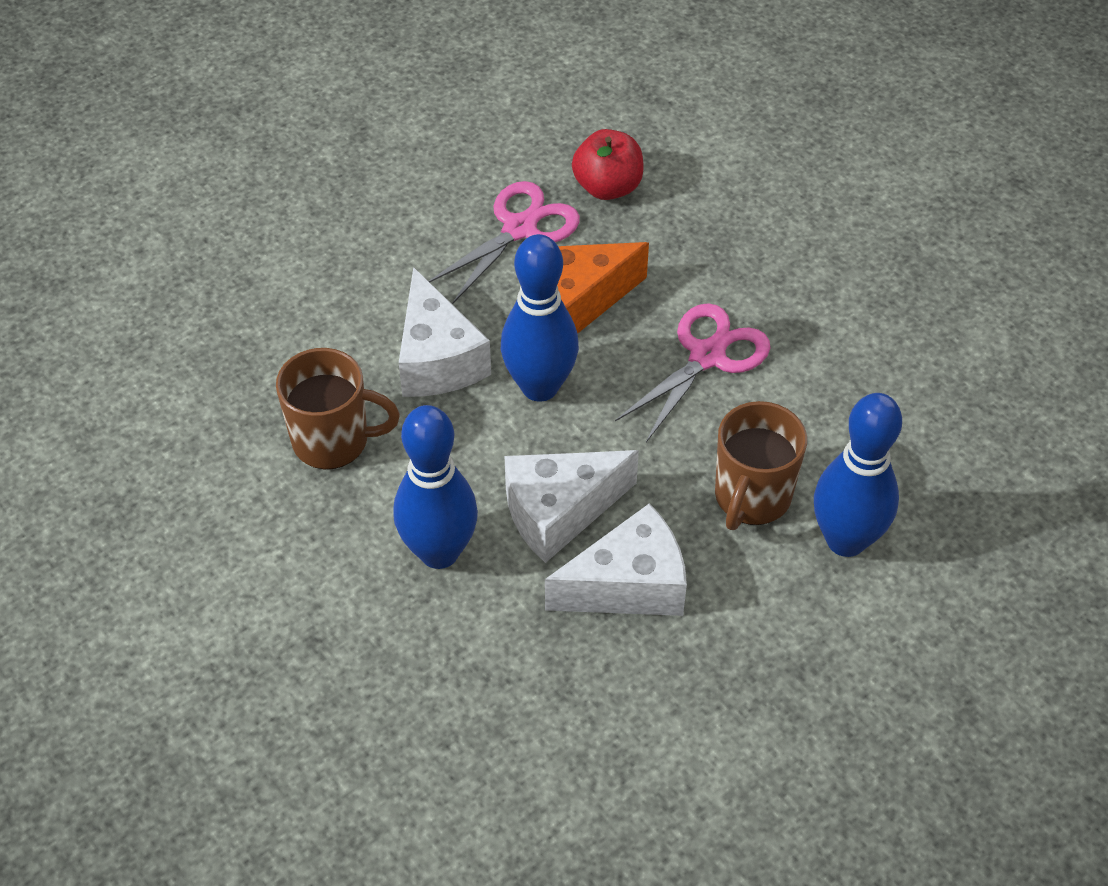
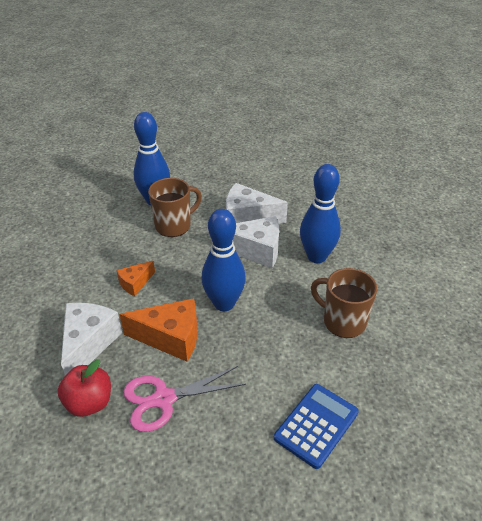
camera: 150 degrees left, 10 degrees down
(306, 282) = (316, 425): none -> blue calculator
(437, 359) = (265, 340): white cheese -> white cheese (88, 344)
(707, 356) = (135, 283): pink scissors -> orange cheese

